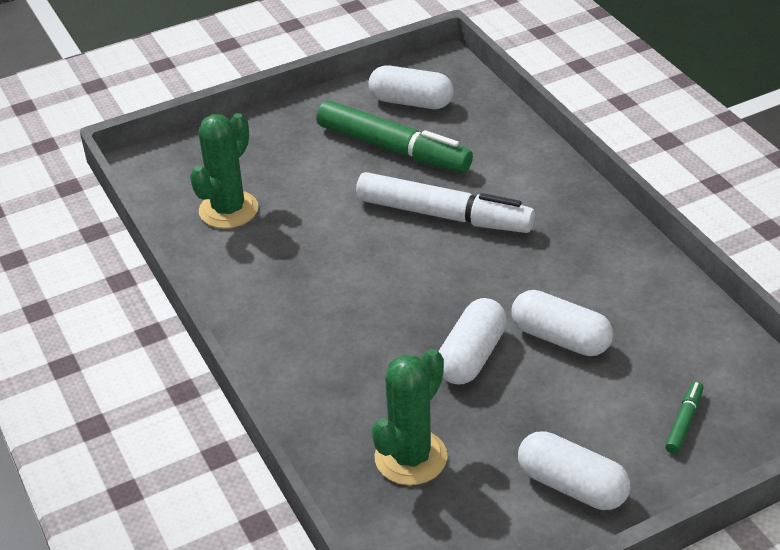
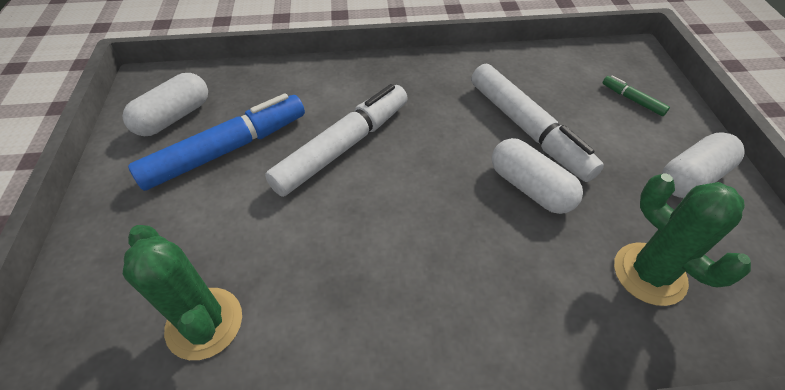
camera: 70 degrees left, 10 degrees up
(393, 149) = (227, 150): green marker -> blue marker
(560, 338) = (527, 129): white capsule -> white marker

